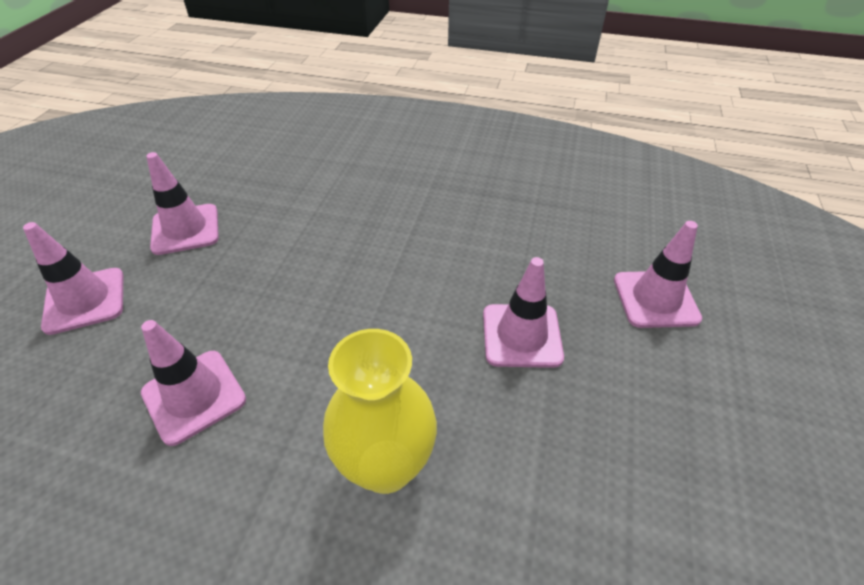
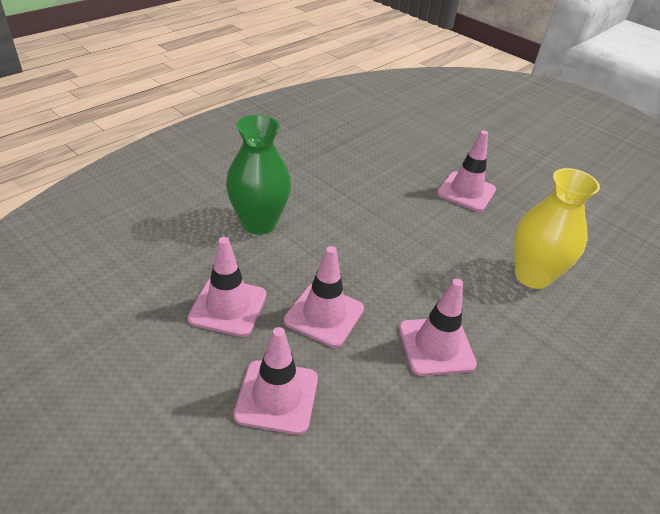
camera: 65 degrees left, 5 degrees down
(313, 200) = (259, 223): none -> green vase
(655, 299) = (467, 140): pink traffic cone -> pink traffic cone (324, 315)

